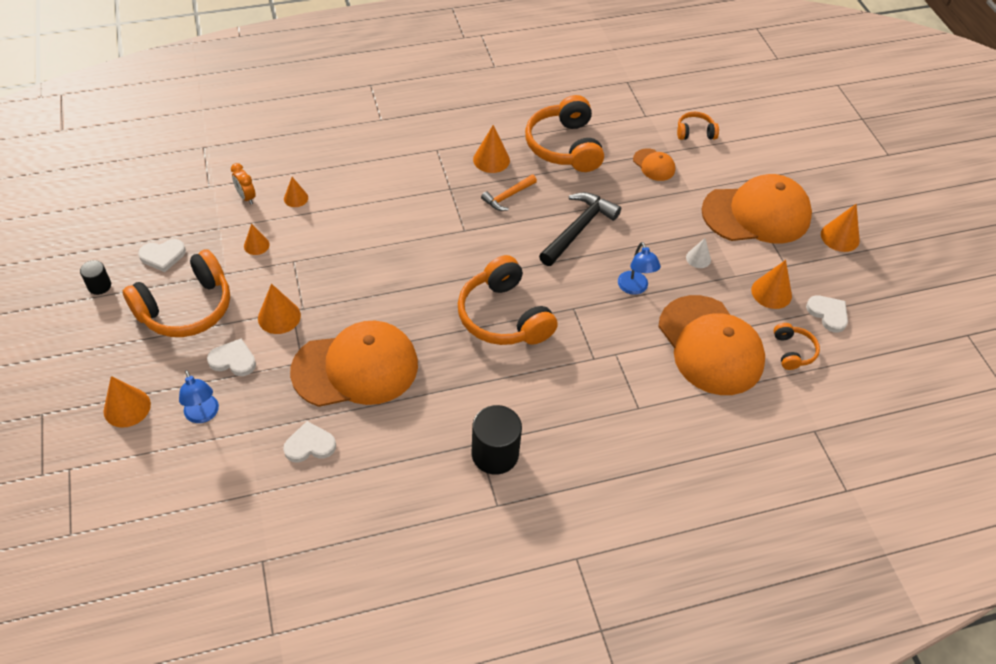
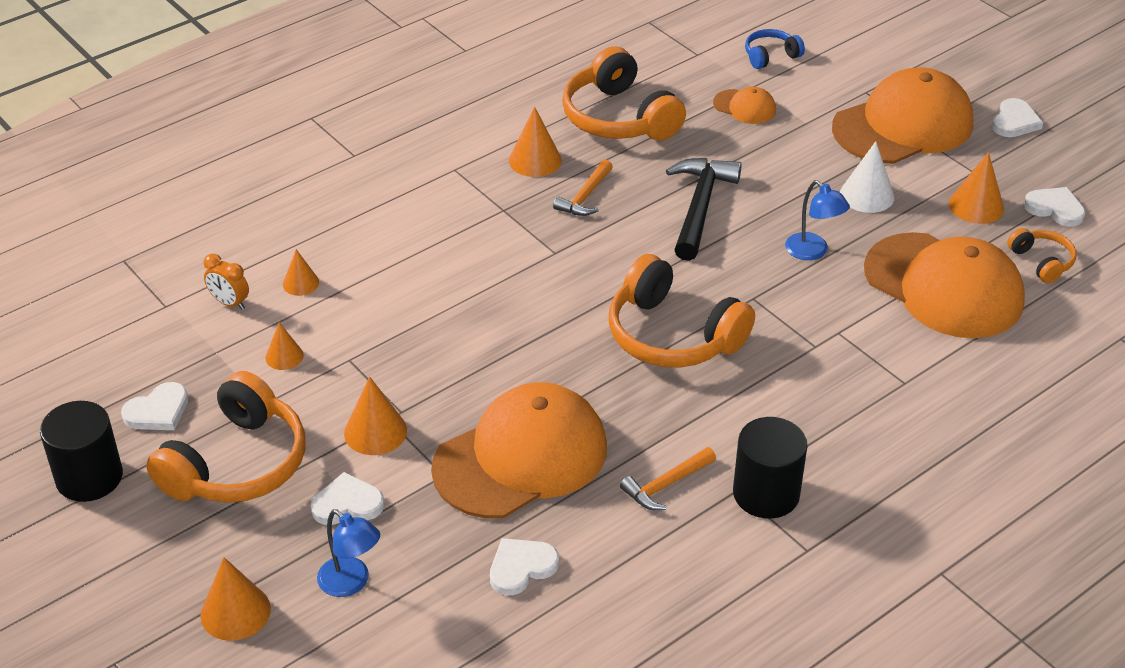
camera: 20 degrees left, 10 degrees down
(99, 286) = (89, 477): black cylinder -> black cylinder, size x1.87
(434, 422) = (666, 485): none -> orange hammer
(695, 132) = (770, 56): orange headphones -> blue headphones
(698, 258) = (867, 195): white cone -> white cone, size x1.58
(840, 237) = (1014, 121): orange cone -> white heart

